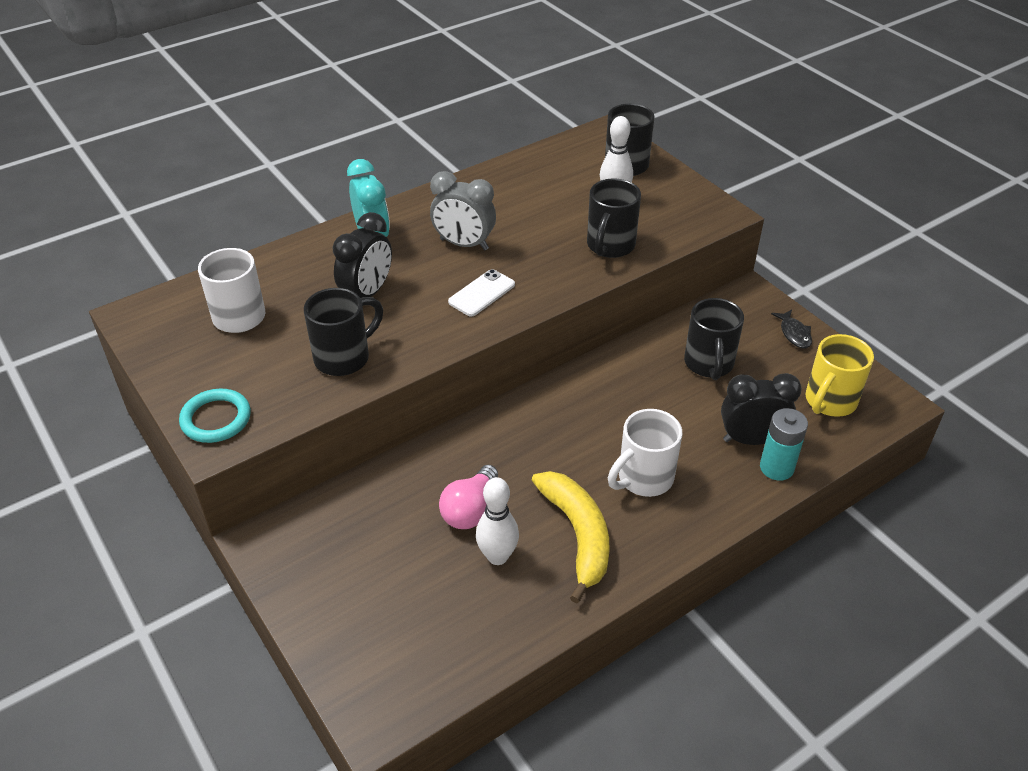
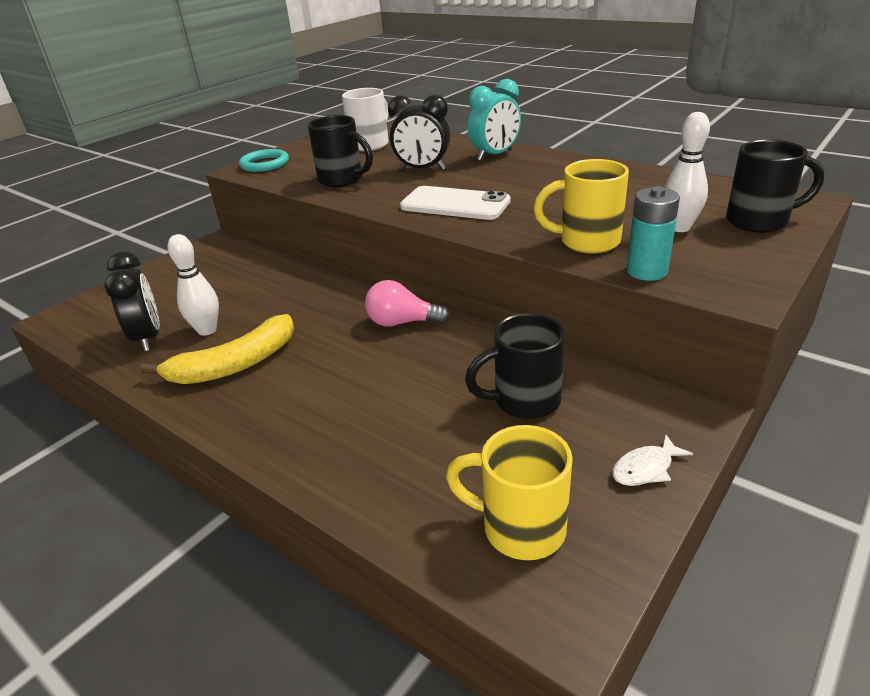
camera: 75 degrees right, 10 degrees down
(464, 244) = (519, 184): grey clock -> none
(470, 510) = (257, 306): pink light bulb -> pink light bulb (402, 322)
(482, 293) = (455, 204): white phone -> white phone, size x1.56
(610, 246) = (586, 242): black mug -> yellow mug
(643, 479) = (317, 388): white mug -> none
(751, 439) = (407, 459): black clock -> black clock (148, 338)
(776, 468) = (365, 489): turquoise battery -> turquoise battery (646, 271)
(794, 334) = (645, 468): black fish -> white fish

